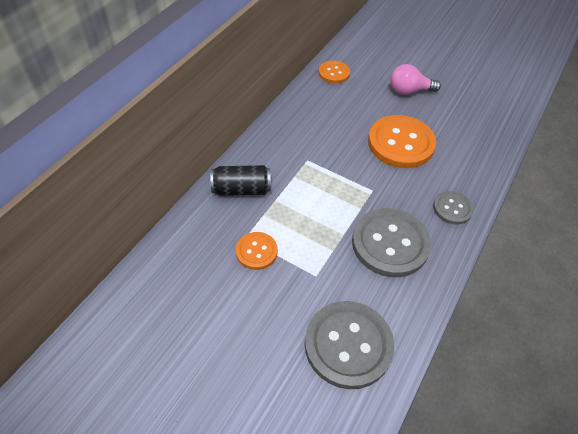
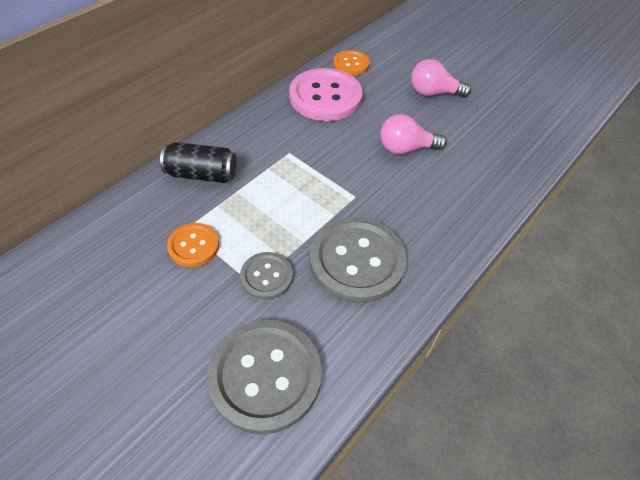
camera: 10 degrees right, 0 degrees up
(321, 106) = (325, 97): none -> pink button
(401, 143) = (405, 148): orange button -> pink light bulb
(452, 208) = (447, 231): grey button -> grey button (266, 276)

